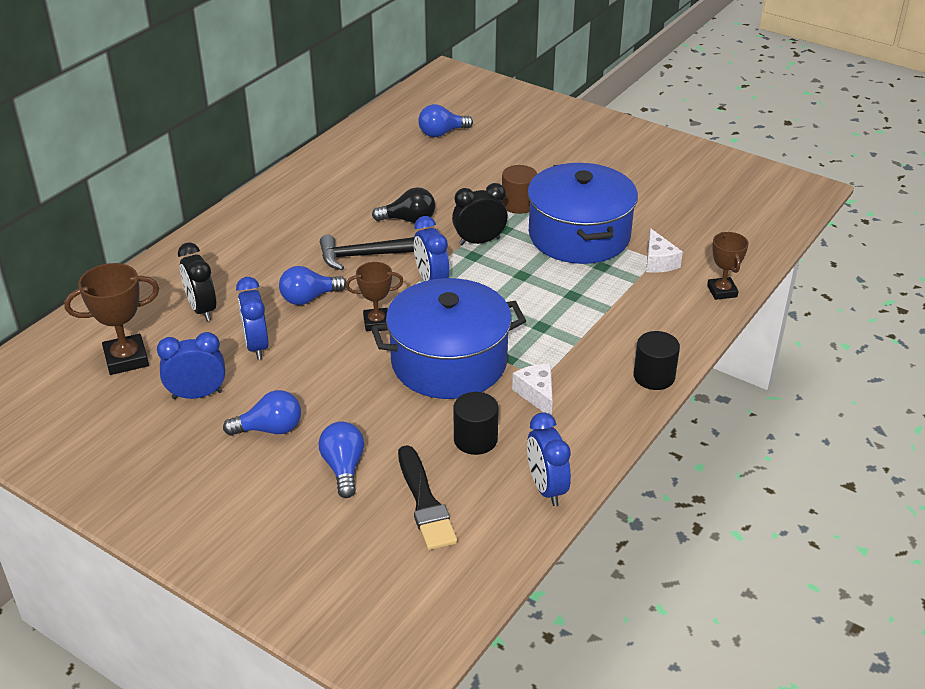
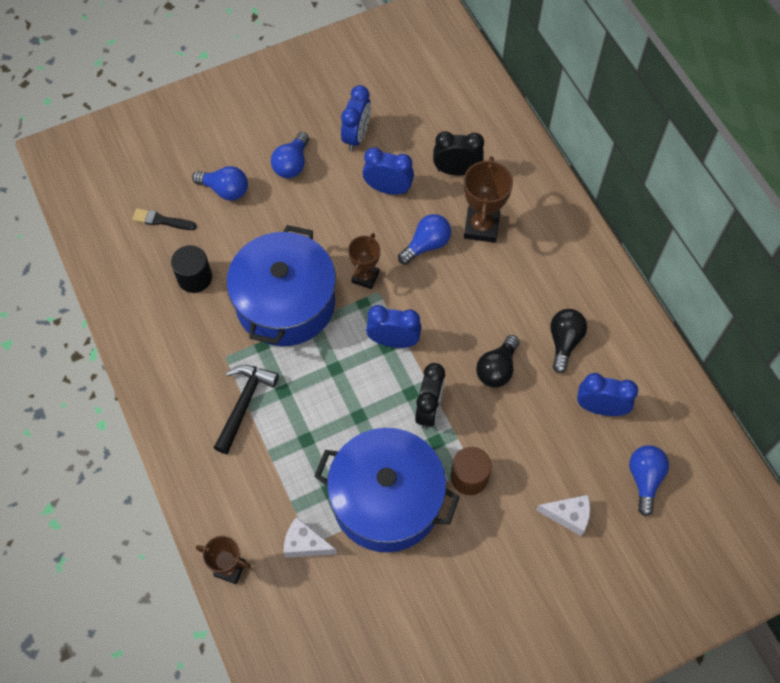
camera: 120 degrees right, 25 degrees up
(126, 359) = (424, 109): brown trophy -> brown trophy (481, 227)
(309, 298) = (426, 245): blue light bulb -> blue light bulb turned 45 degrees clockwise
(353, 196) = (564, 342): none -> black light bulb
(361, 256) = (463, 306): black hammer -> black hammer (244, 404)
(425, 502) = (161, 220): black brush -> black brush, size x0.63
(537, 394) = (210, 342): white cheese -> white cheese (568, 515)
(546, 488) = (120, 295): blue clock -> blue clock (600, 408)
(654, 376) = (170, 436): black cylinder -> none

